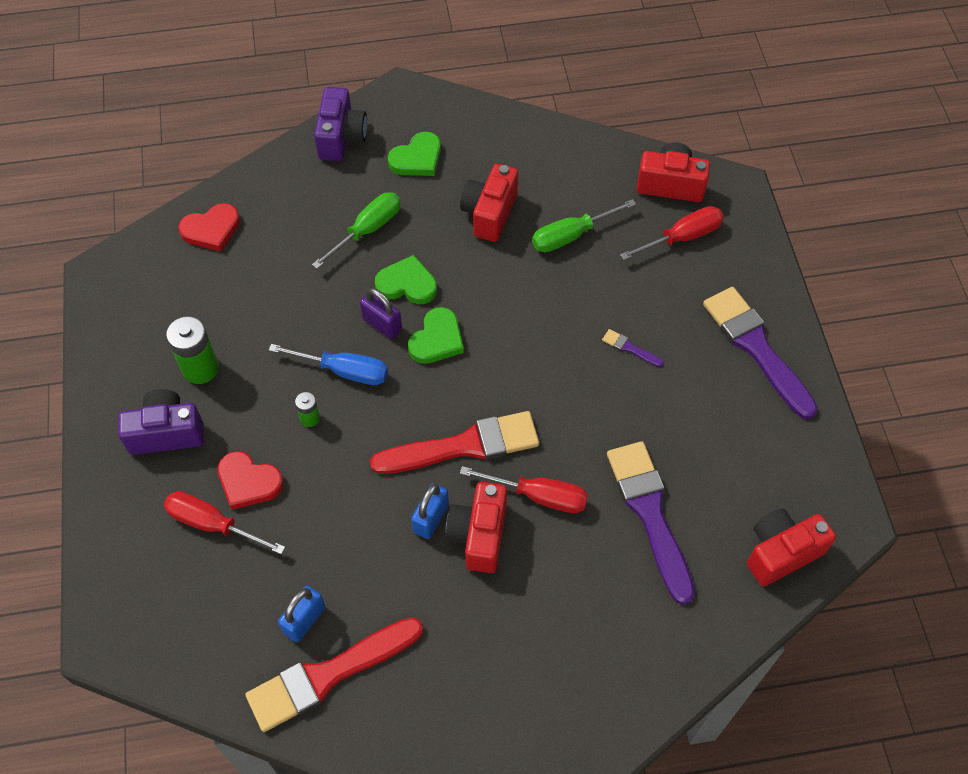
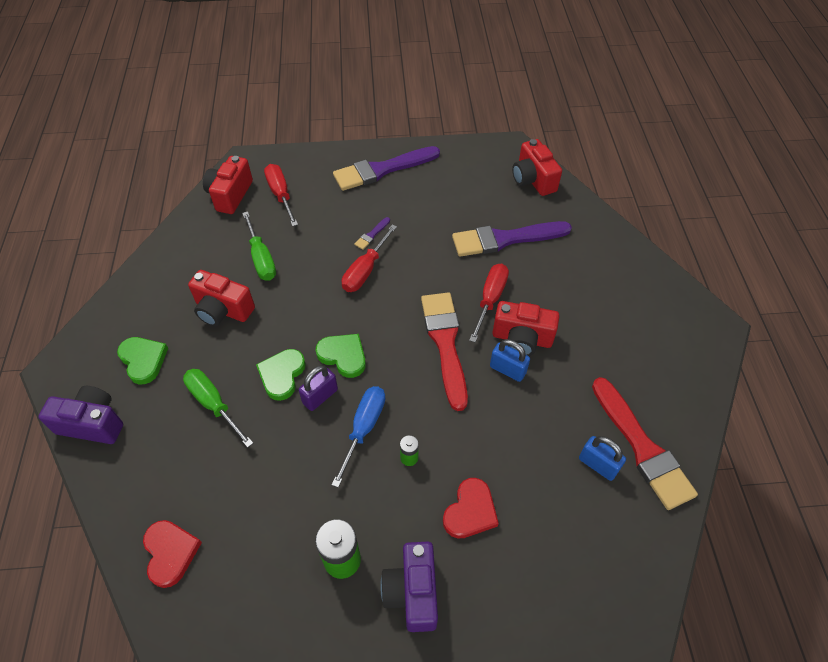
camera: 85 degrees left, 5 degrees down
(213, 524) = (512, 542): red screwdriver -> red screwdriver (365, 270)

